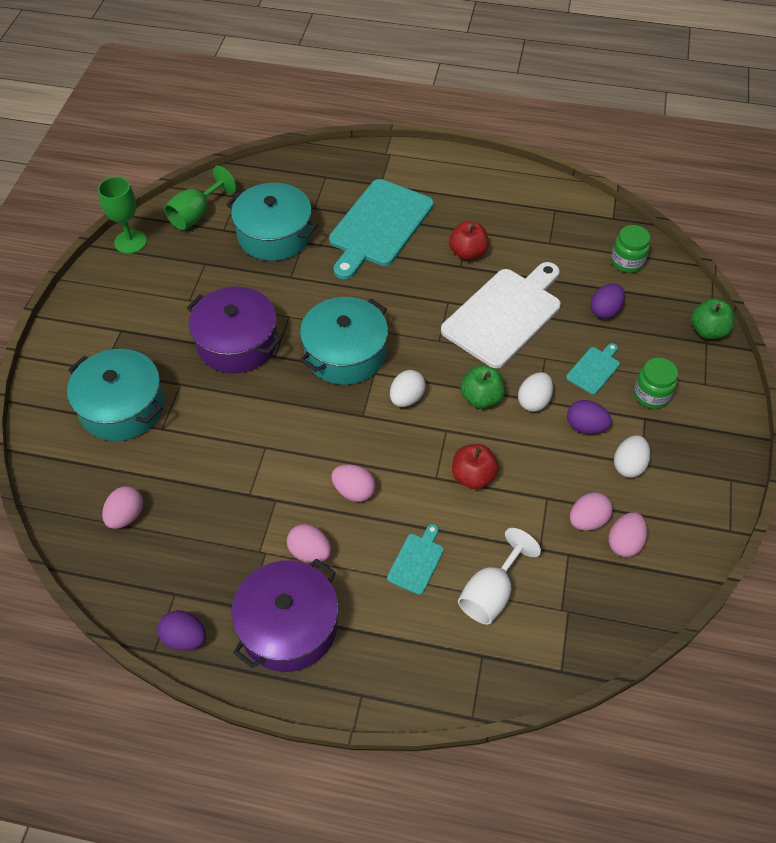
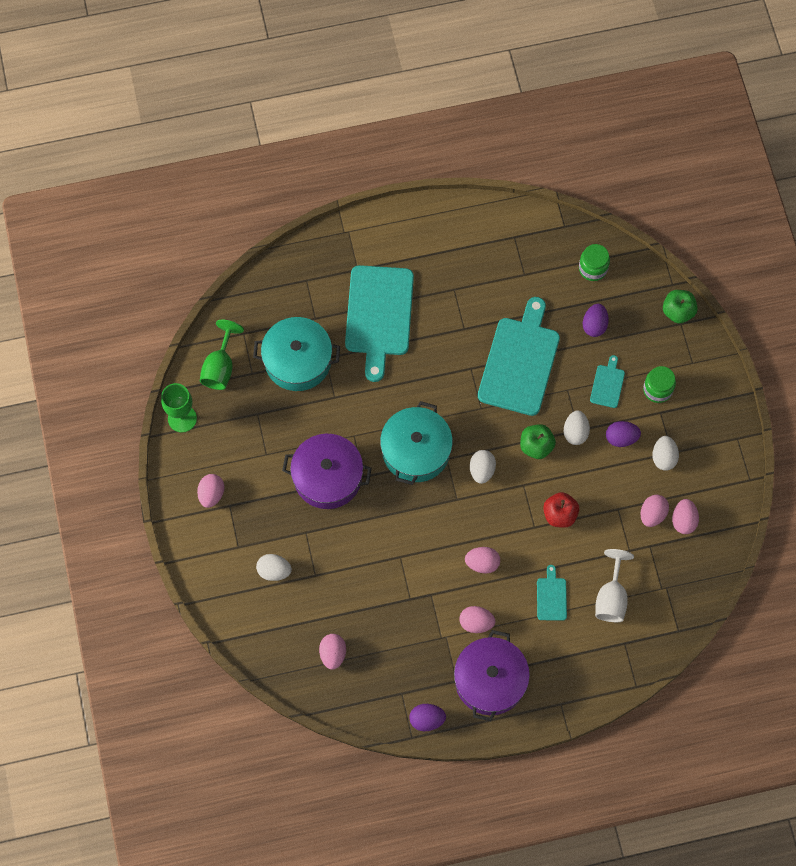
camera: 25 degrees left, 15 degrees up
(110, 314) = (211, 494): none -> pink egg
(122, 407) = (274, 571): turquoise pot -> white egg
(467, 253) = (464, 312): red apple -> none
(504, 315) = (520, 362): white cutting board -> turquoise cutting board

